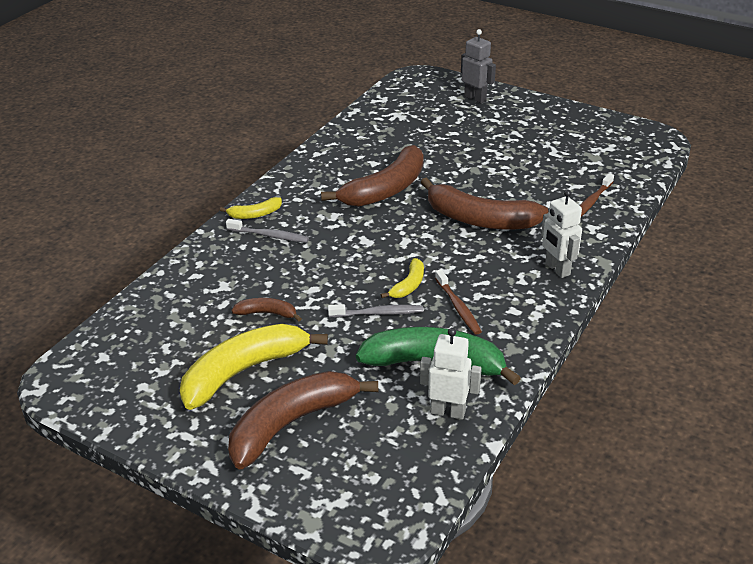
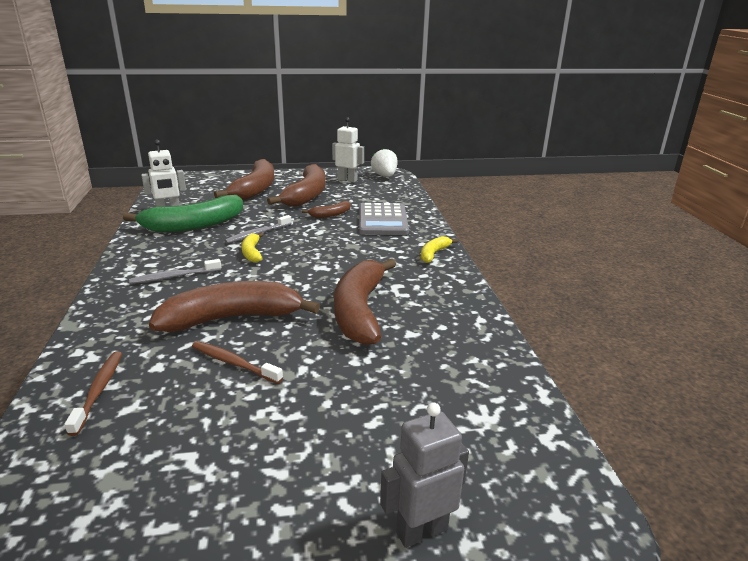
camera: 140 degrees right, 10 degrees down
(80, 374) = (384, 176): none -> white strawberry
(228, 278) = (382, 220): none -> grey calculator
(244, 371) = (306, 195): yellow banana -> brown banana
(269, 235) = (398, 246): grey toothbrush -> grey toothbrush (174, 277)
(458, 307) = (200, 253): brown toothbrush -> brown toothbrush (233, 363)
(475, 98) = (421, 530): grey robot -> grey robot turned 150 degrees clockwise
(557, 269) = (122, 302): white robot -> white robot (347, 180)

